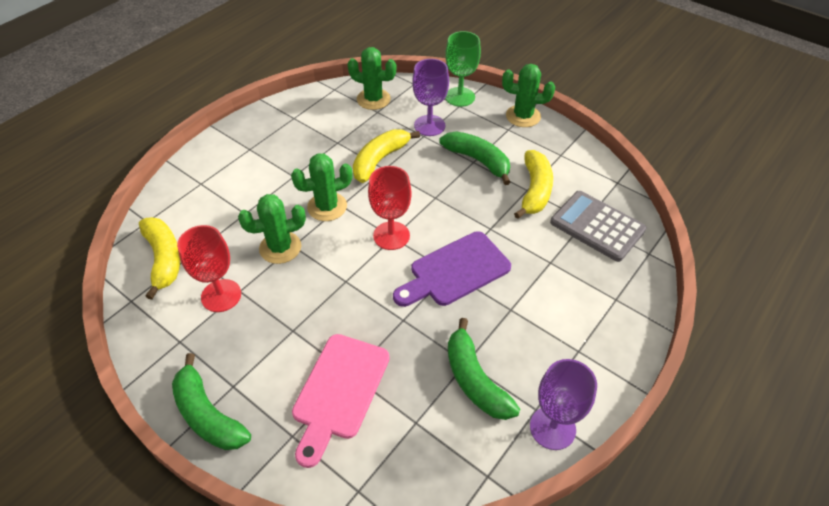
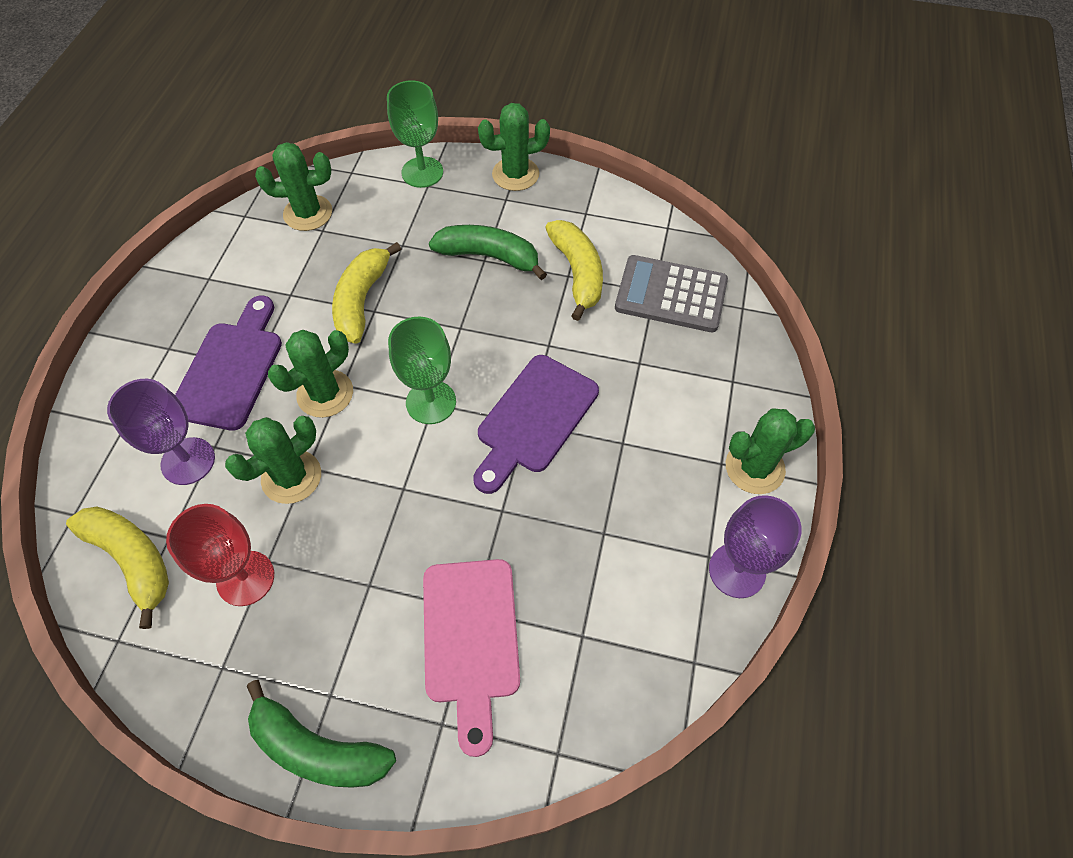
camera: 25 degrees left, 10 degrees up
(279, 173) = (231, 369): none -> purple cutting board
(391, 235) = (431, 402): red goblet -> green goblet
(429, 125) = (403, 227): purple goblet -> purple goblet (188, 461)
(475, 380) = (624, 550): green banana -> none
(603, 364) = (754, 468): none -> green cactus

